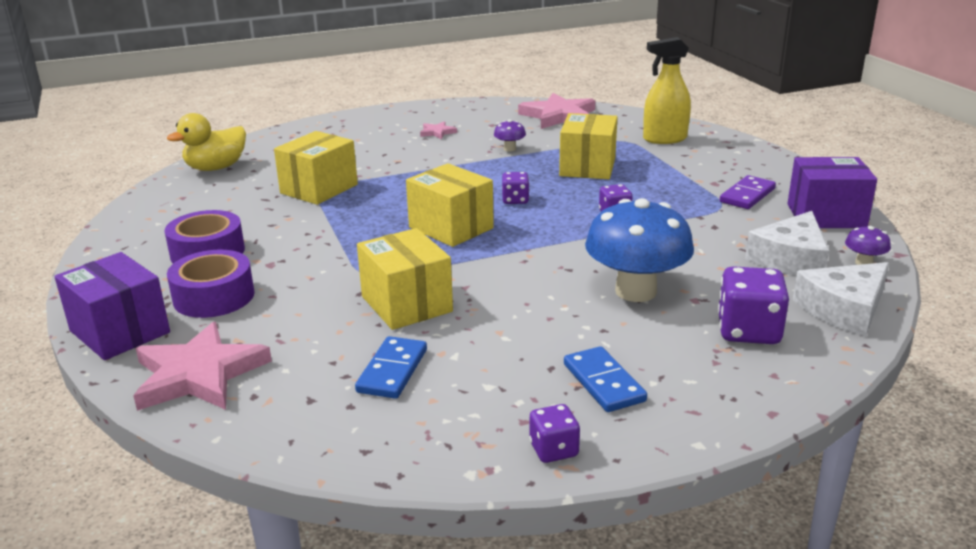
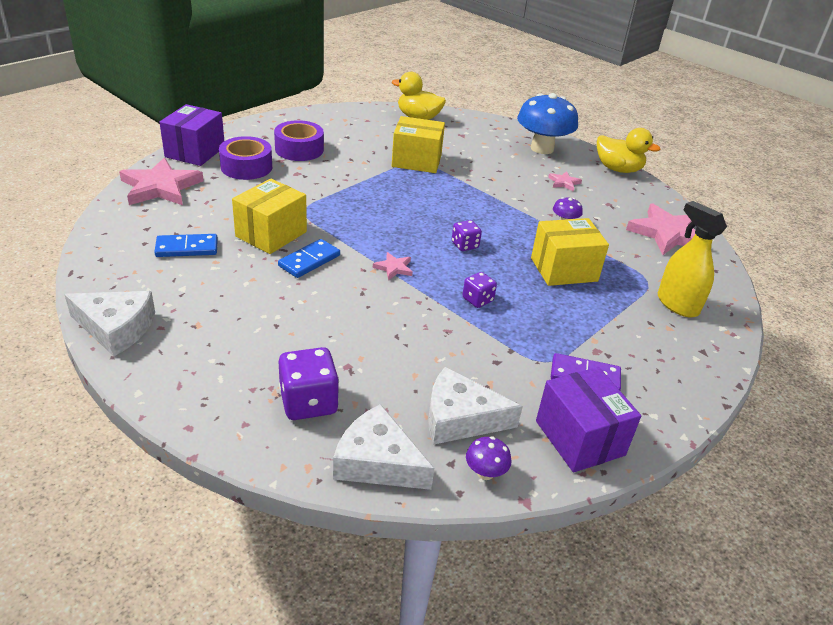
camera: 60 degrees right, 10 degrees up
(434, 106) = (618, 169): none -> yellow duck
(451, 228) = (394, 227): yellow box -> none
(533, 243) = (394, 268): none -> pink star
(553, 450) = (116, 328): purple dice -> white cheese
(604, 382) = (202, 336): blue domino -> blue domino (309, 261)
(635, 291) = (344, 332): blue mushroom -> blue mushroom (542, 148)

